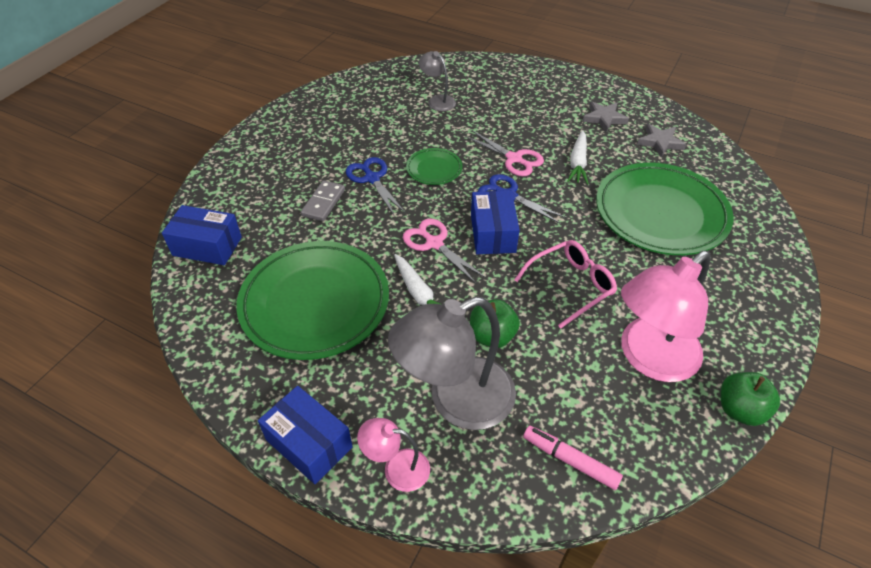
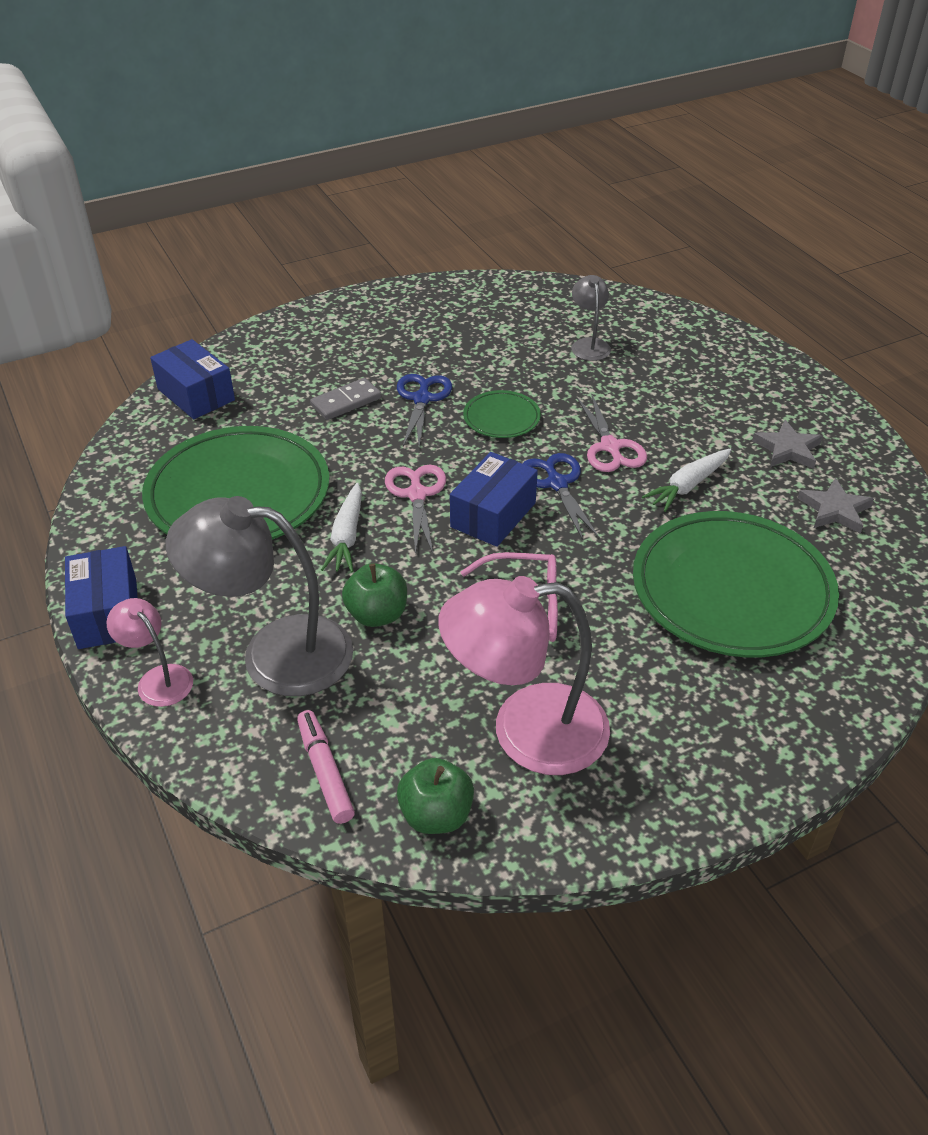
camera: 35 degrees right, 5 degrees down
(740, 410) = (573, 841): green apple -> green apple (436, 815)

